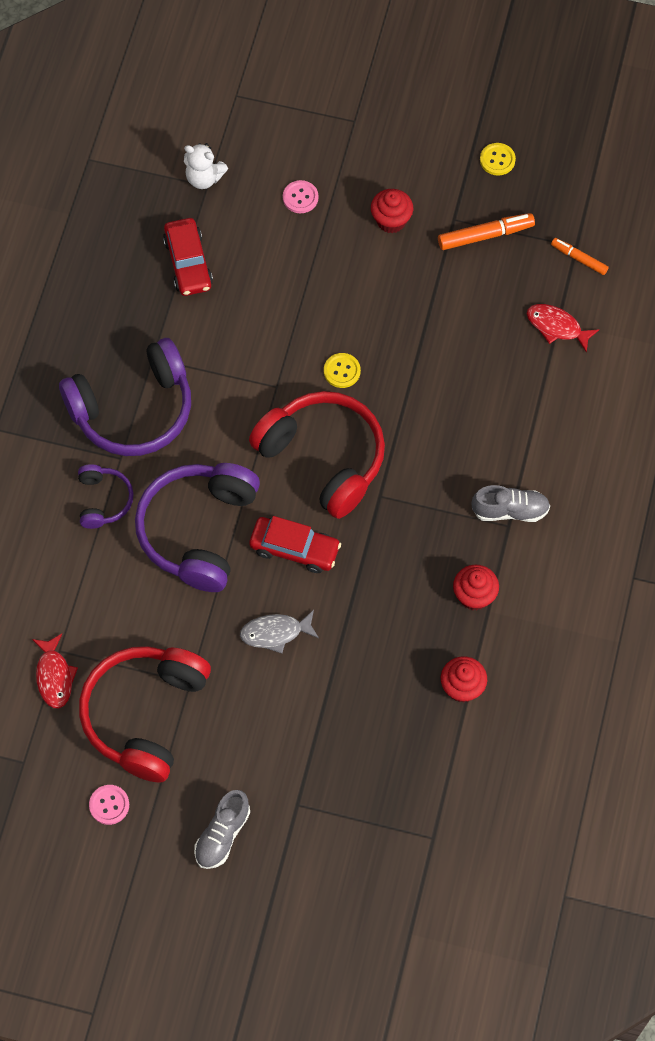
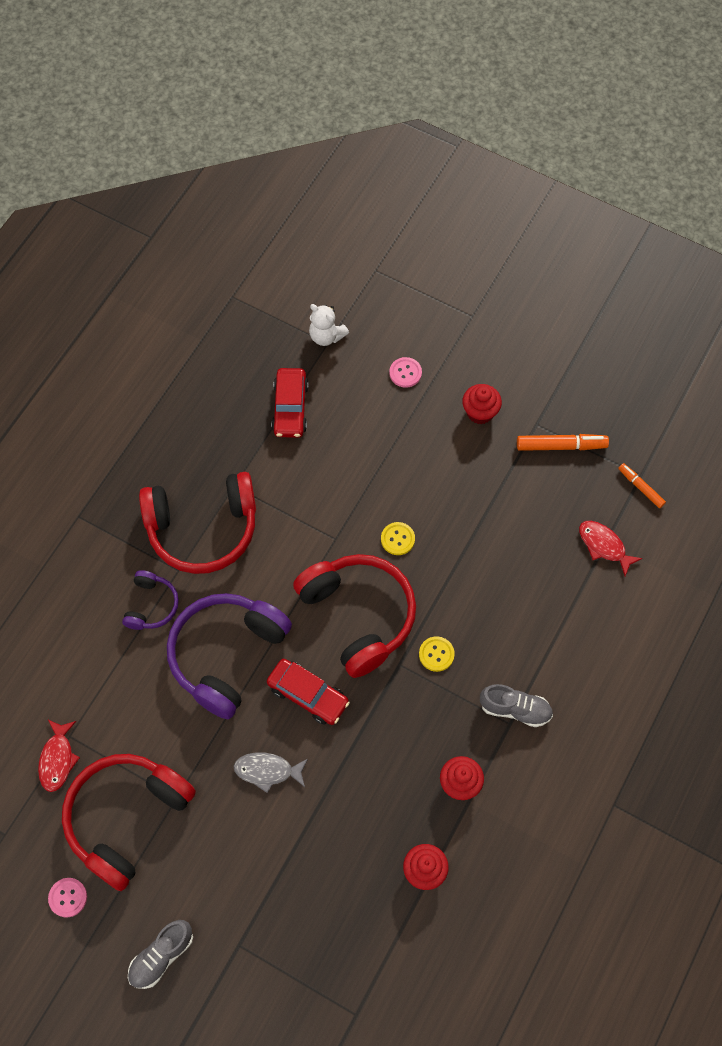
camera: 15 degrees right, 0 degrees up
(133, 409) = (203, 528): purple headphones -> red headphones
(497, 160) = (590, 380): yellow button -> yellow button (436, 654)

